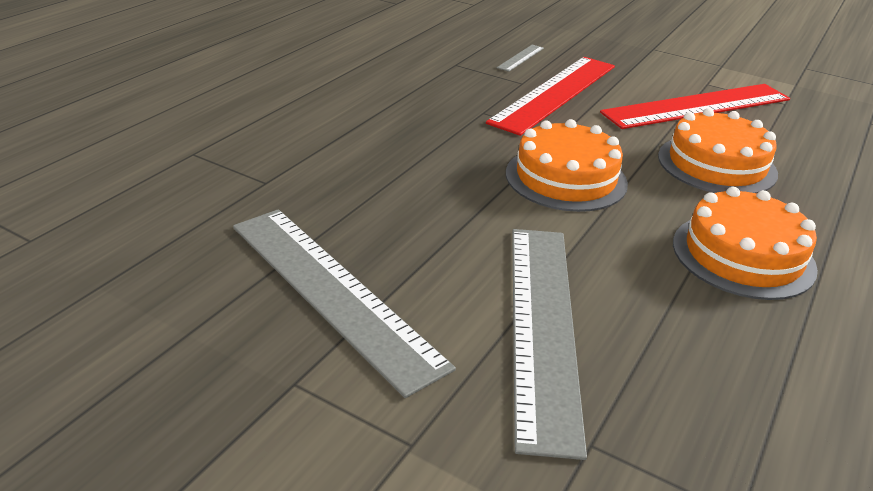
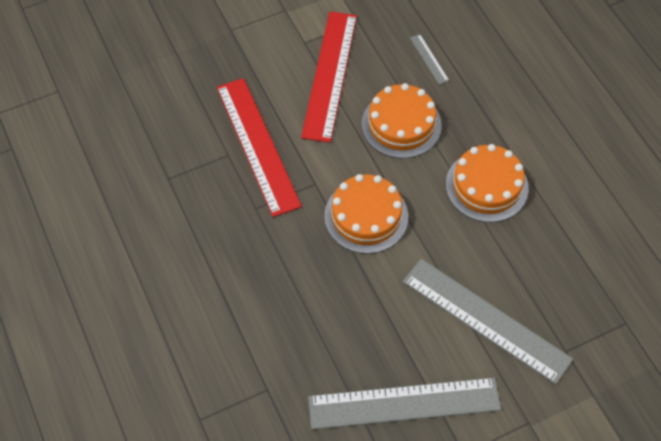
camera: 55 degrees left, 25 degrees up
(520, 58) = (187, 127): grey ruler -> grey ruler (429, 59)

